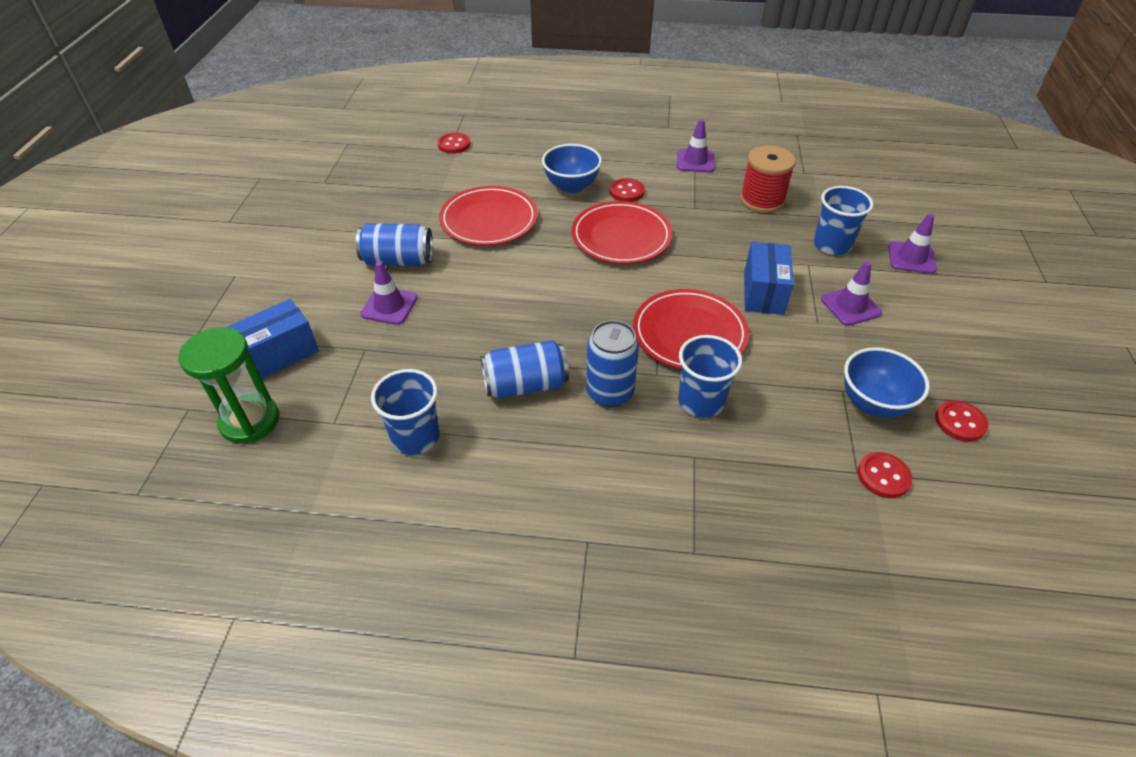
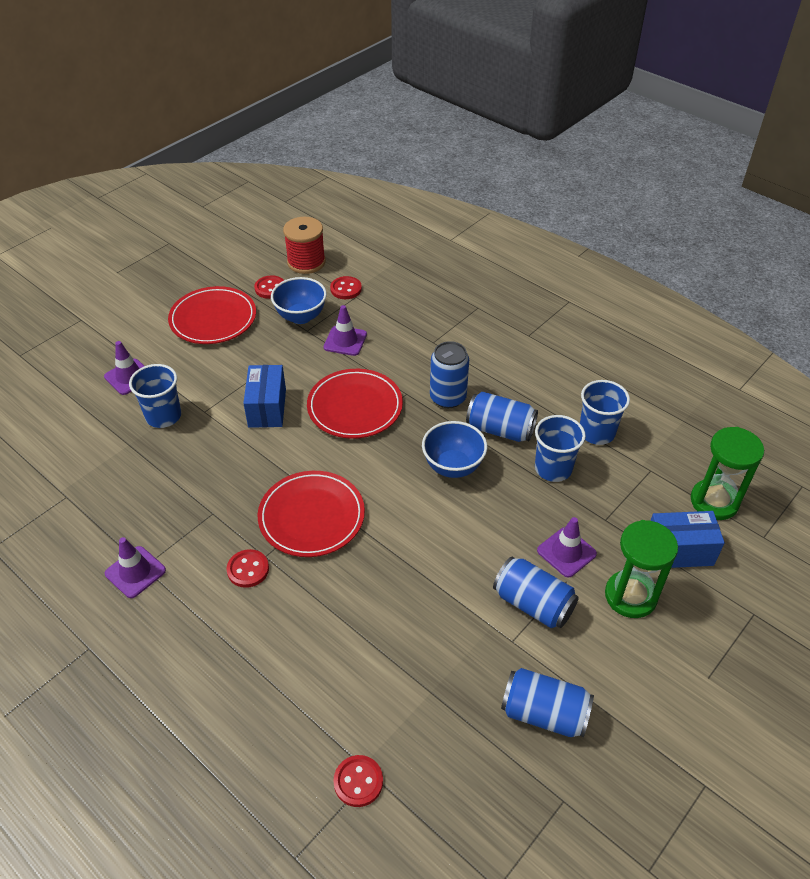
camera: 145 degrees left, 0 degrees up
(317, 299) = (630, 596): none -> green hourglass
(356, 210) = (544, 713): none -> blue can
(489, 220) = (412, 609): red plate -> red plate (213, 319)
(571, 186) = (292, 610): blue bowl -> blue bowl (453, 466)
(701, 401) = (397, 365): blue cup -> blue cup (553, 468)
(762, 200) = (148, 487): red spool -> red spool (306, 262)
(763, 293) = (267, 408): blue box -> blue box turned 45 degrees counterclockwise
(850, 306) = (225, 369): purple traffic cone -> purple traffic cone (345, 341)

